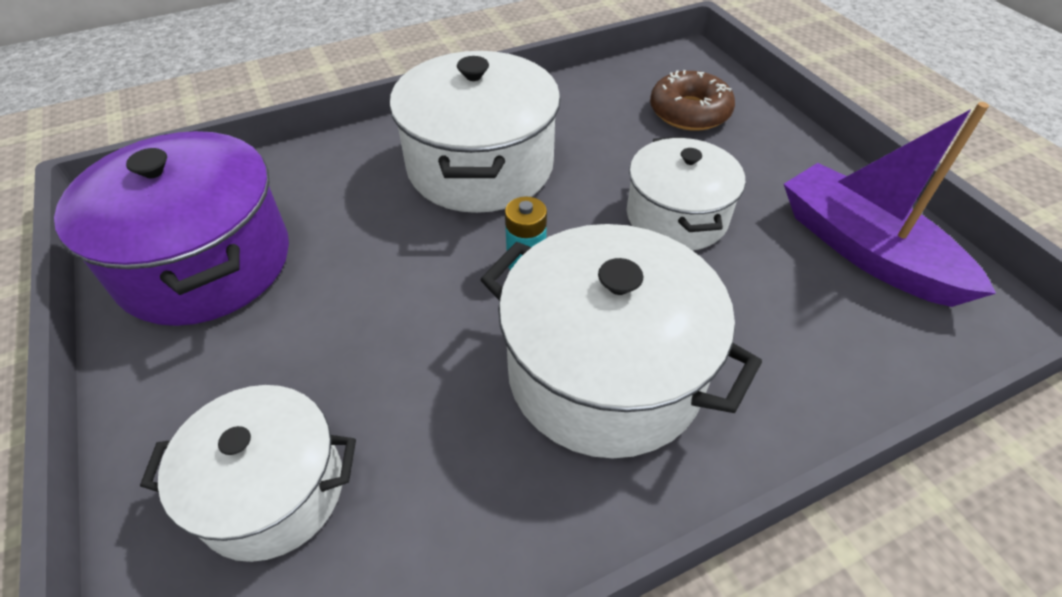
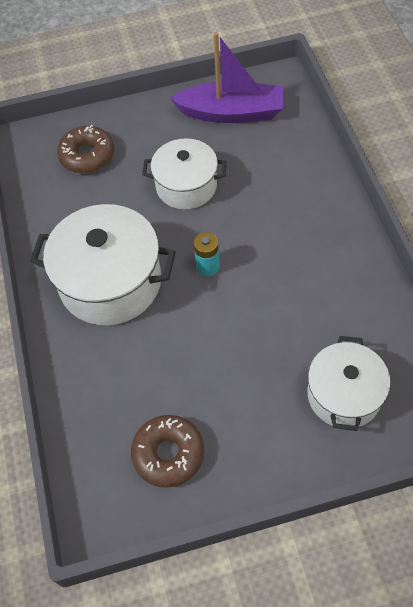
camera: 75 degrees left, 10 degrees up
(205, 263) = (168, 454): purple pot -> brown donut
(605, 373) = (292, 241): white pot -> none
(865, 250) = (231, 113): purple boat -> purple boat turned 150 degrees counterclockwise

